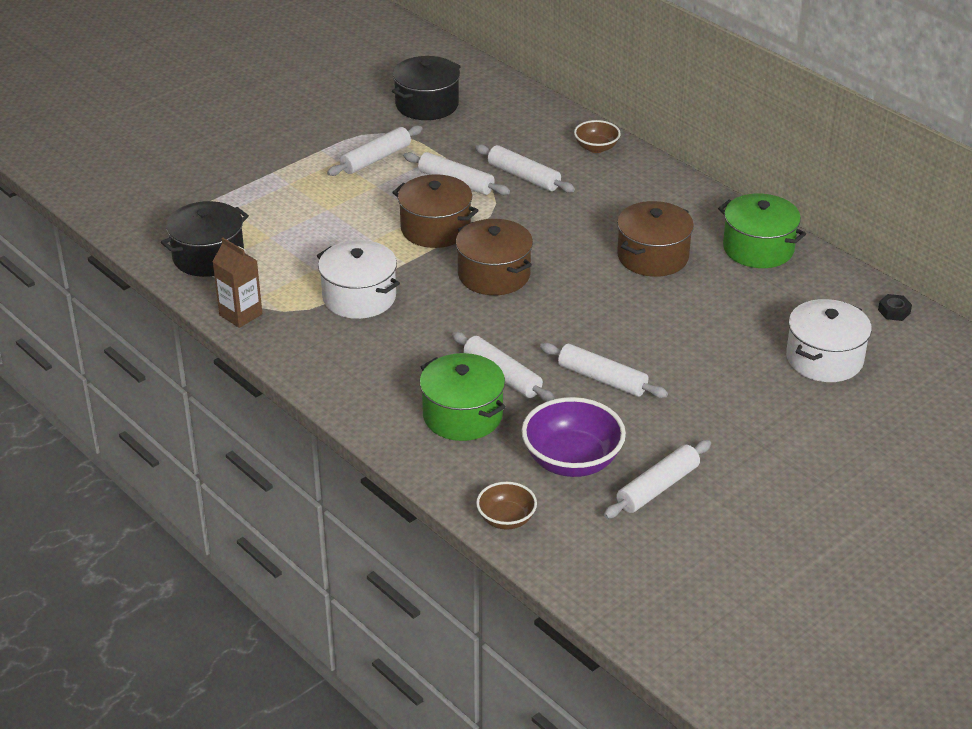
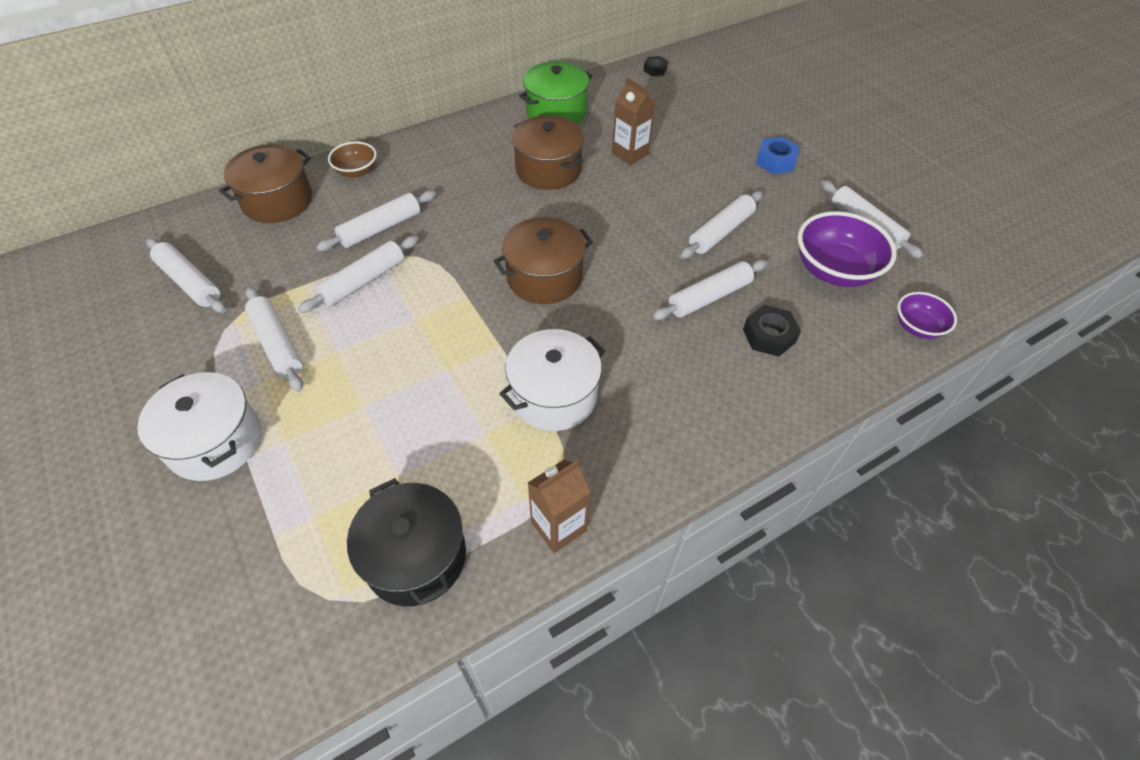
camera: 80 degrees left, 15 degrees up
(427, 105) = (189, 282): black pot -> white rolling pin
(435, 228) = (445, 310): brown pot -> brown pot (277, 201)
(462, 415) = (769, 335): green pot -> black nut
(506, 519) = (917, 327): brown bowl -> purple bowl
(708, 307) = (630, 154): none -> brown carton
(749, 417) = (775, 161): none -> blue nut
(824, 359) = (707, 111): white pot -> white pot (215, 441)

